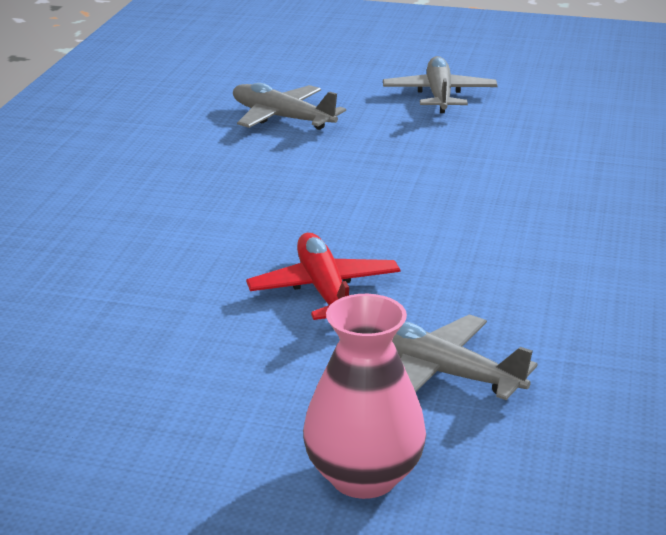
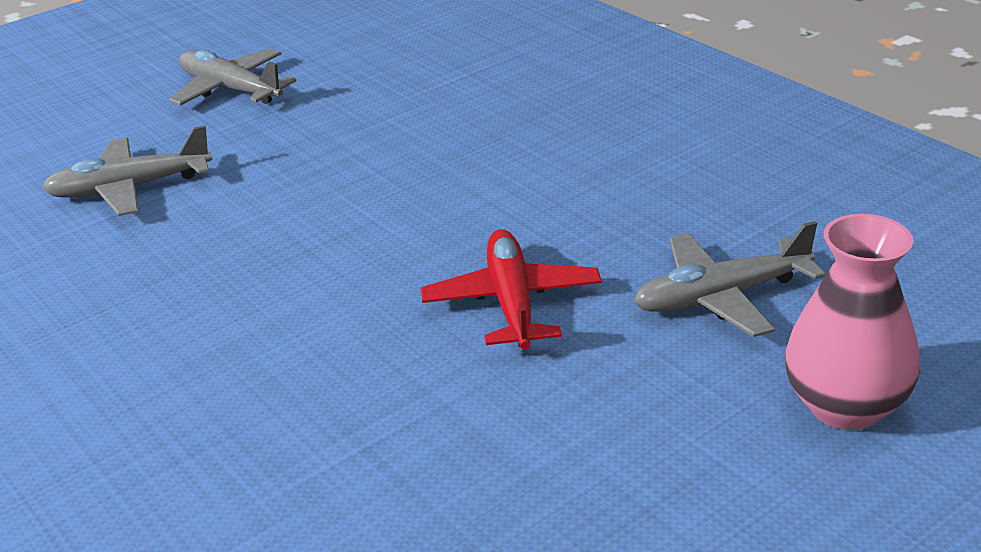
camera: 50 degrees left, 5 degrees up
(324, 291) = (512, 302): red plane -> red plane turned 60 degrees clockwise

